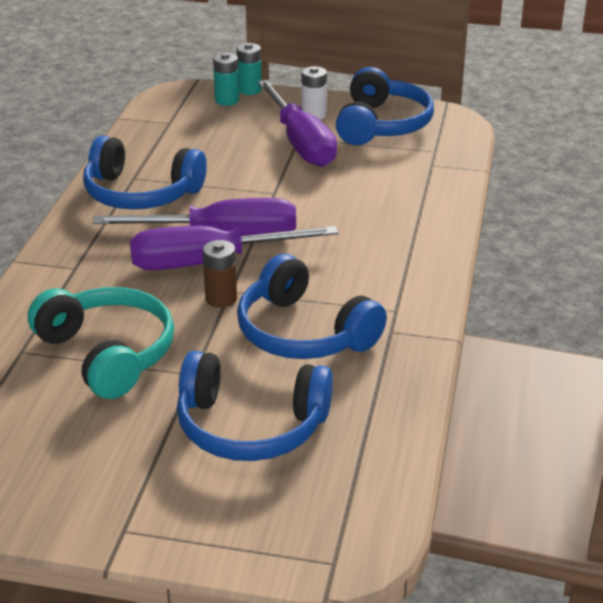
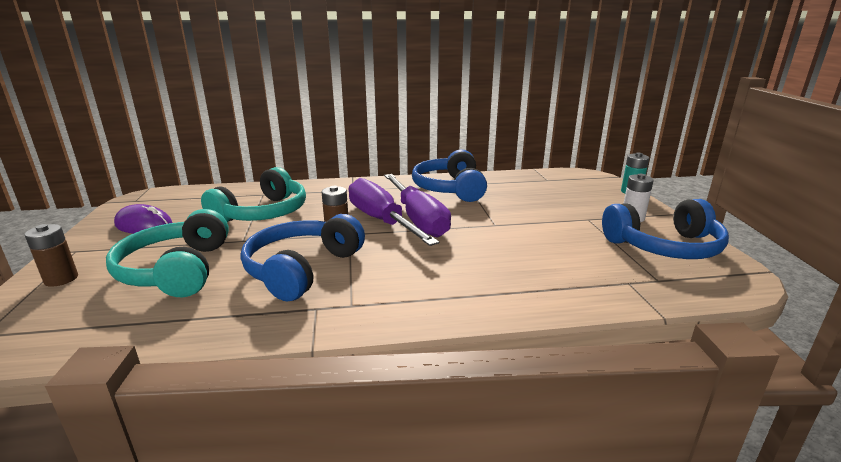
camera: 70 degrees right, 10 degrees down
(68, 469) = (144, 225): none -> purple mouse
(217, 526) = (61, 279): none -> brown battery
(227, 100) = (603, 188): turquoise battery -> none
(250, 426) = (176, 270): blue headphones -> turquoise headphones
(300, 143) = (581, 221): purple screwdriver -> none

